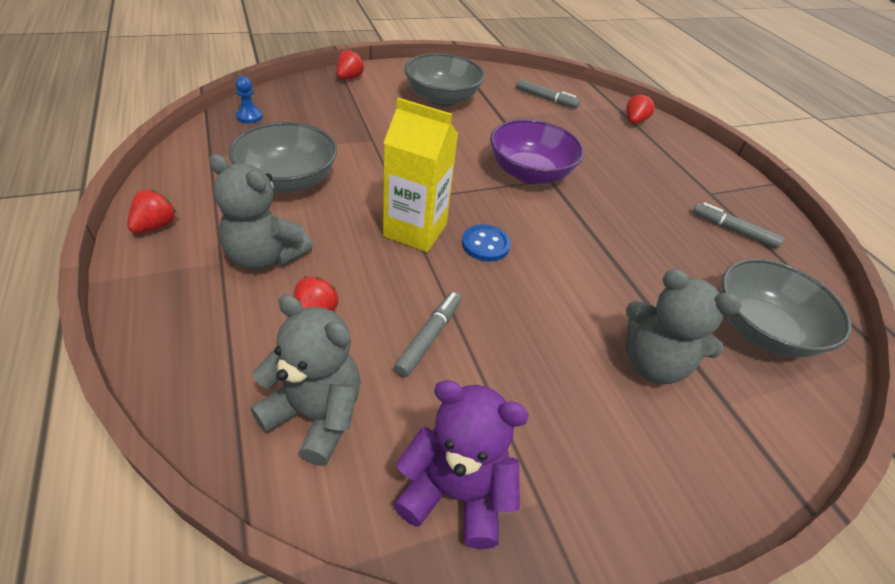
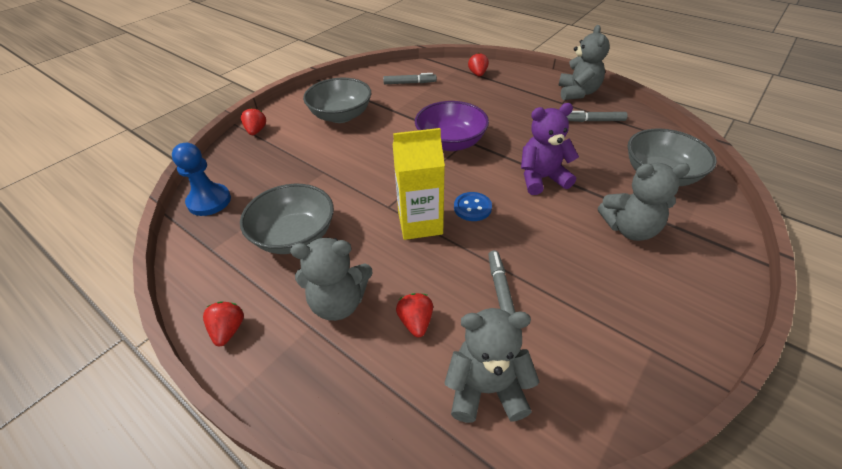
camera: 25 degrees left, 0 degrees up
(249, 116) = (209, 201): blue pawn -> blue pawn, size x1.79
(455, 492) = (609, 377): purple teddy bear -> purple teddy bear (541, 178)
(743, 192) = (577, 93): none -> grey teddy bear

